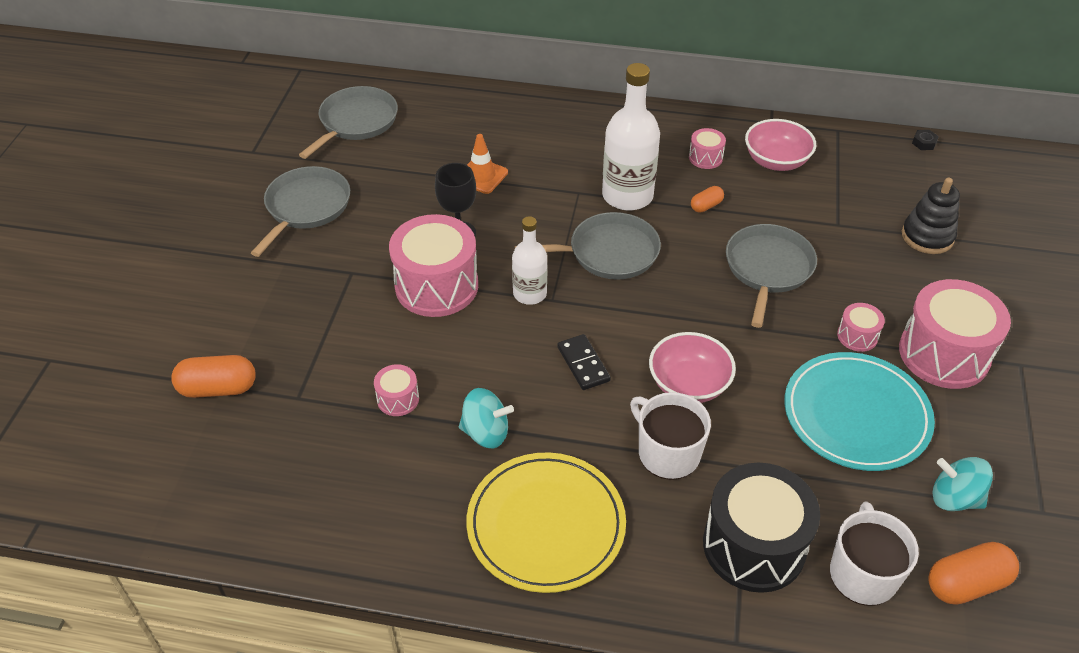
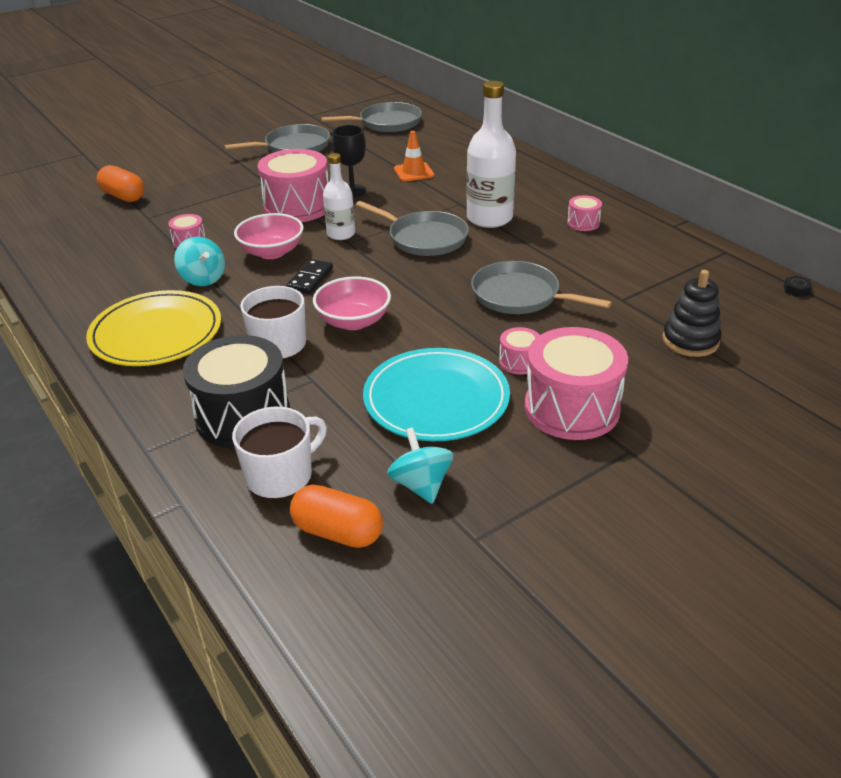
camera: 45 degrees right, 10 degrees down
(706, 206) = (536, 246): orange capsule -> none
(768, 268) = (519, 296): grey pan -> grey pan turned 120 degrees counterclockwise
(776, 161) = (637, 247): pink bowl -> pink bowl (272, 252)

